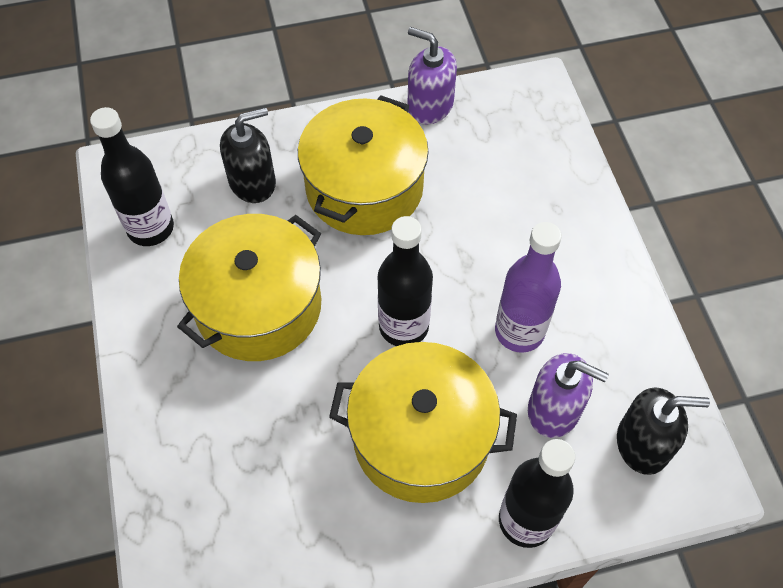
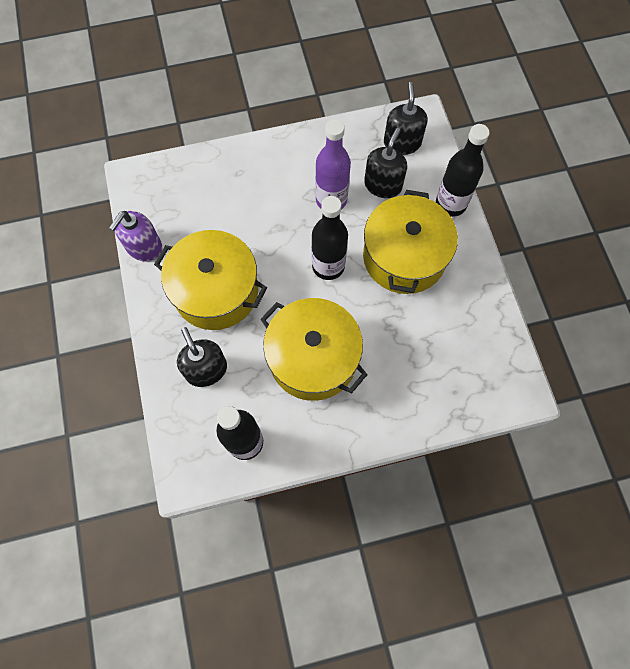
camera: 90 degrees left, 10 degrees up
(554, 410) = (383, 185): purple soap dispenser -> black soap dispenser

